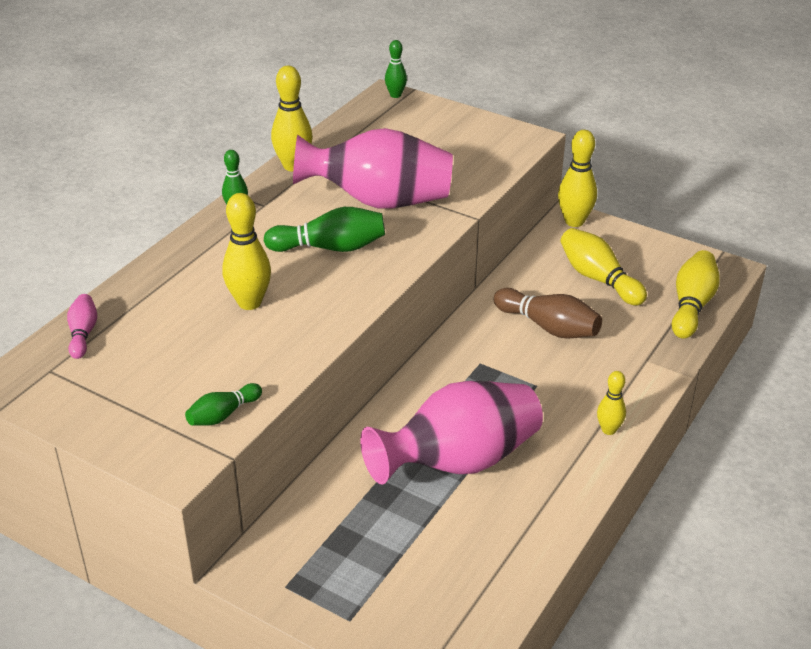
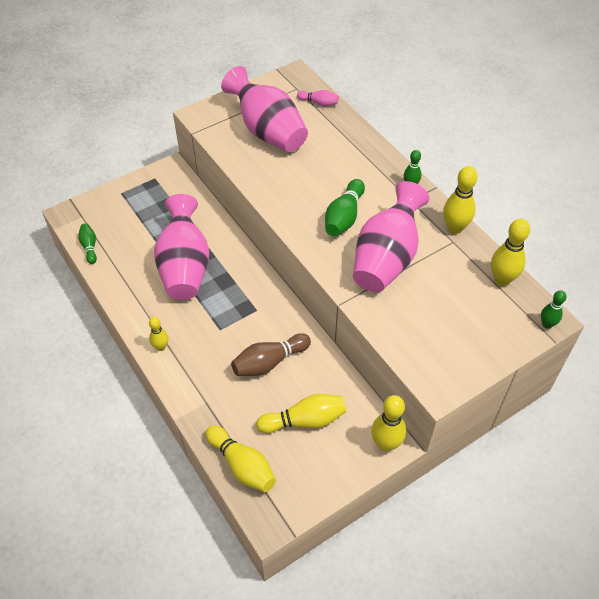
camera: 115 degrees right, 15 degrees up
(184, 368) = (268, 131): none -> pink vase
(223, 415) = (223, 137): green bowling pin -> green bowling pin (89, 247)
(249, 302) = (308, 168): yellow bowling pin -> yellow bowling pin (502, 279)

